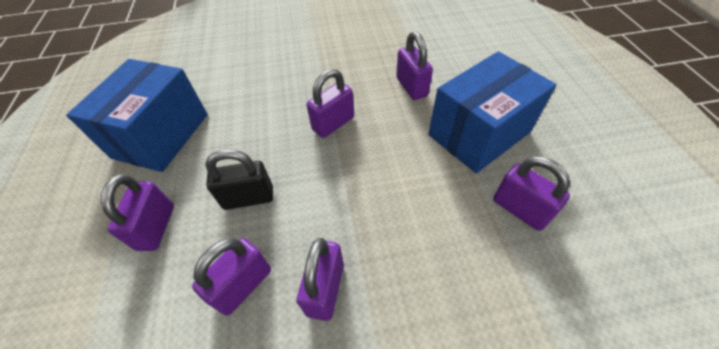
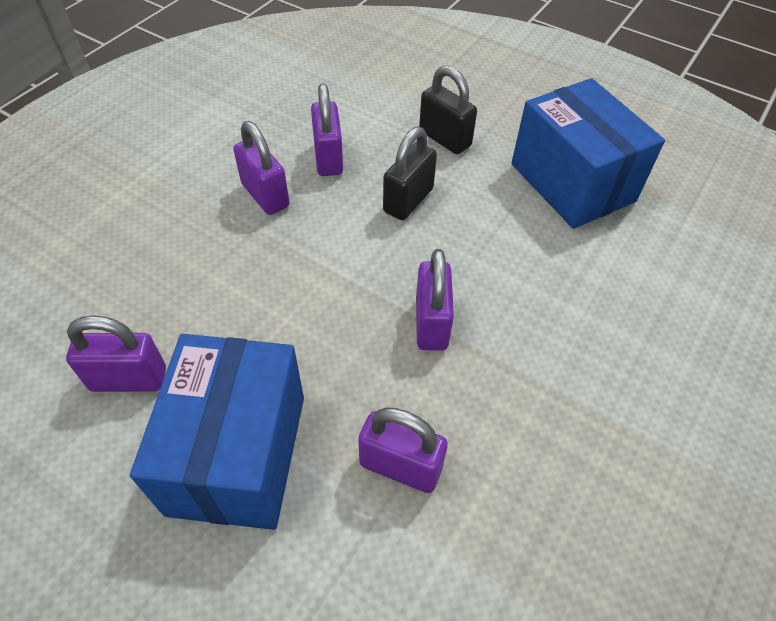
camera: 130 degrees right, 0 degrees up
(156, 227) = (444, 139): purple padlock -> black padlock

